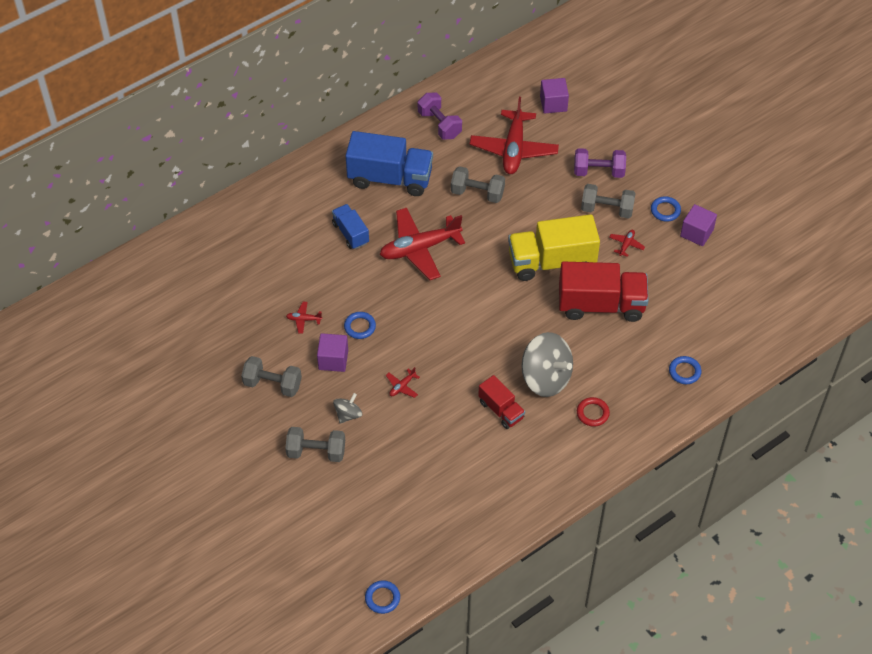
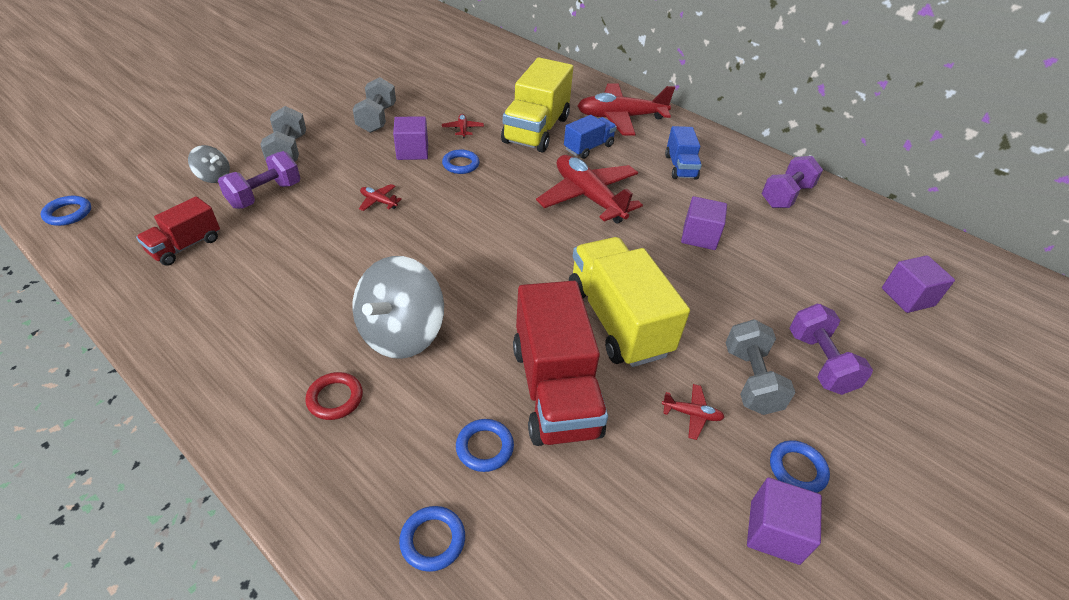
camera: 75 degrees right, 10 degrees down
(315, 265) = (536, 130): none -> yellow truck
(348, 414) = (337, 167): grey spinning top -> grey spinning top (214, 177)
(380, 464) = (265, 195): none -> purple dumbbell
(390, 178) = (680, 167): blue truck -> blue truck, size x0.54
(477, 193) = (699, 236): grey dumbbell -> purple cube
(501, 410) = (342, 290): red truck -> red truck (185, 246)
(513, 149) = (795, 263): red plane -> red plane (620, 117)
(635, 344) = (484, 447): none -> blue ring

